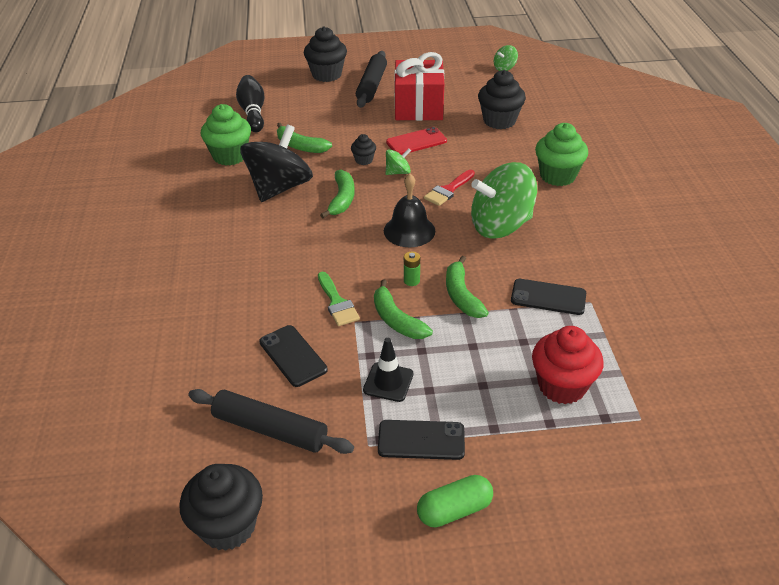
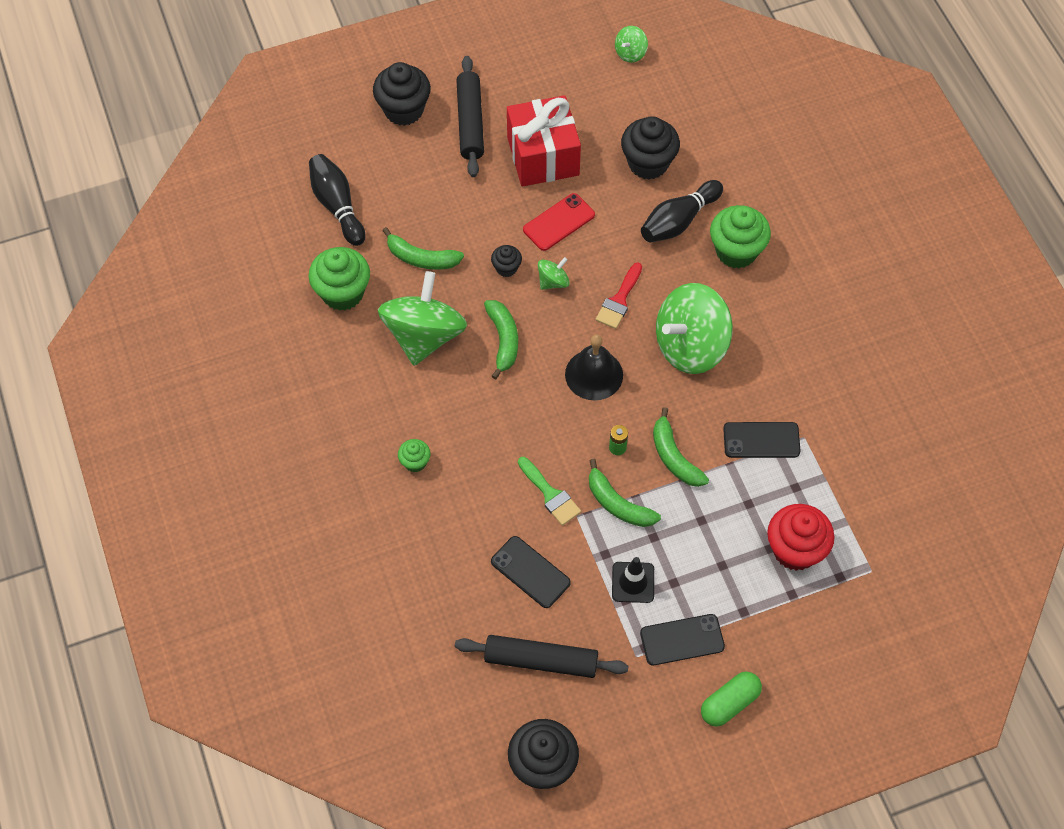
camera: 15 degrees left, 20 degrees up
(230, 261) = (415, 462): none -> green cupcake
(279, 188) = (424, 336): black spinning top -> green spinning top
(514, 153) = (679, 221): none -> black bowling pin

